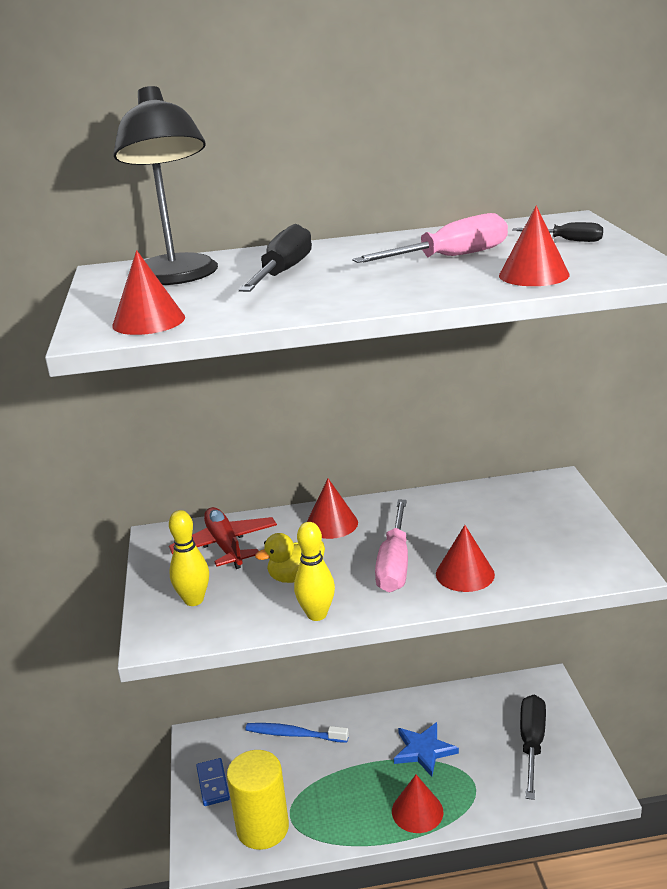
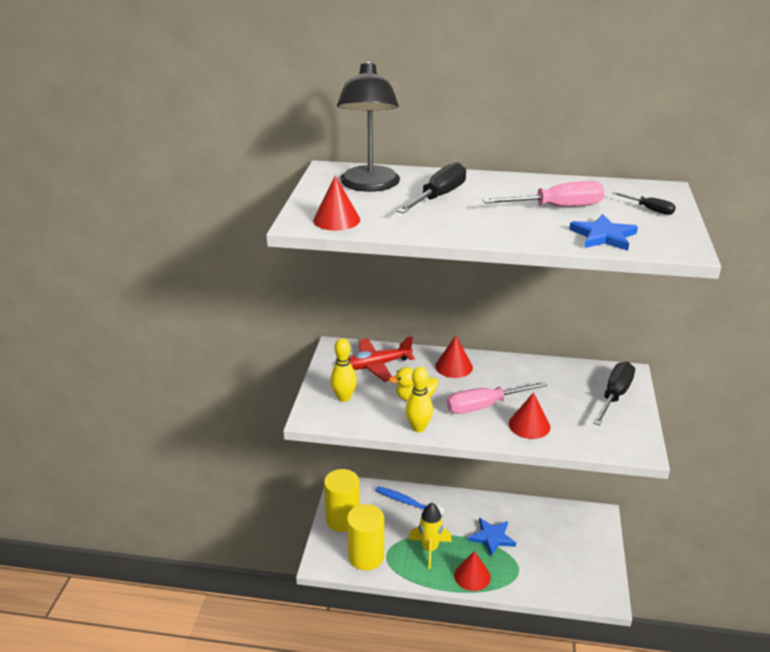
camera: 15 degrees right, 5 degrees up
(213, 784) = (343, 519): blue domino -> yellow cylinder
(225, 546) = (377, 365): red plane -> red plane turned 105 degrees counterclockwise
(347, 791) = (430, 549): none -> yellow rocket
(394, 564) = (484, 406): pink screwdriver -> pink screwdriver turned 45 degrees clockwise
(532, 743) = (571, 554): black screwdriver -> black screwdriver (614, 395)
(534, 275) = (603, 236): red cone -> blue star

